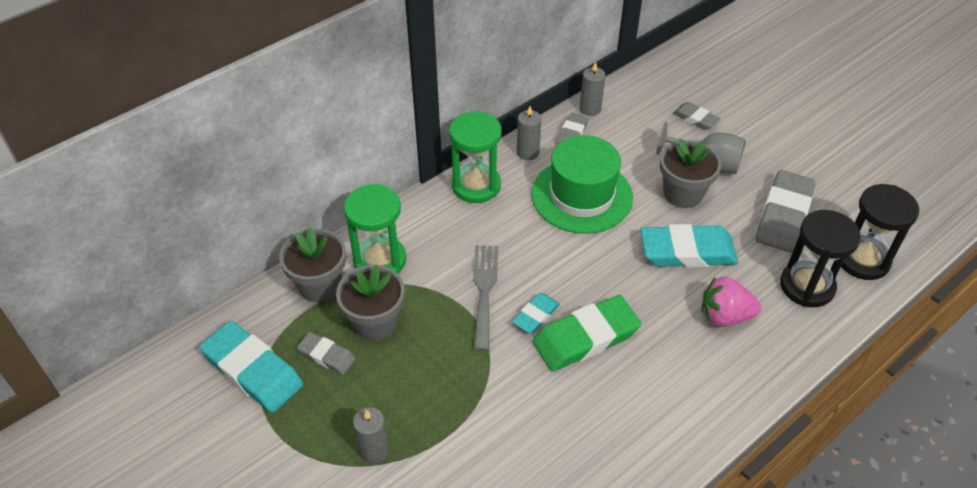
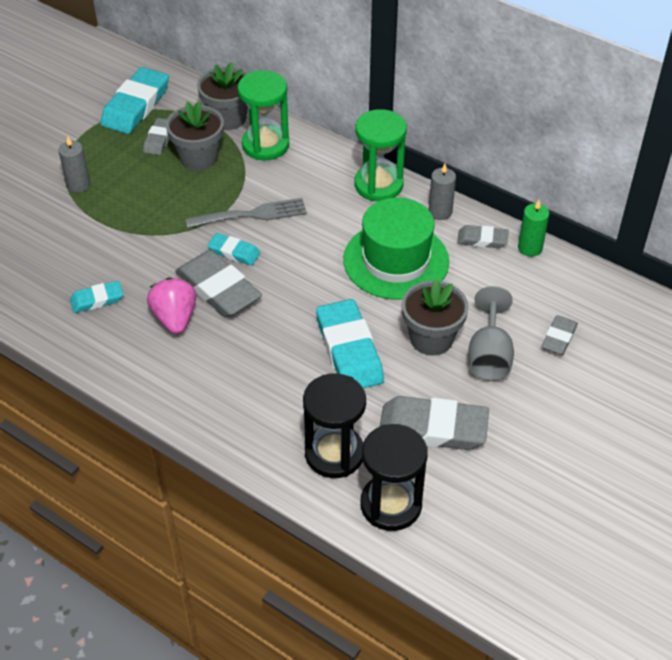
camera: 75 degrees right, 0 degrees up
(575, 453) = (97, 300): none -> turquoise eraser
(585, 337) = (218, 289): green eraser -> grey eraser
(590, 109) = (530, 248): grey candle -> green candle
(724, 316) = (272, 387): pink strawberry -> pink strawberry (175, 318)

